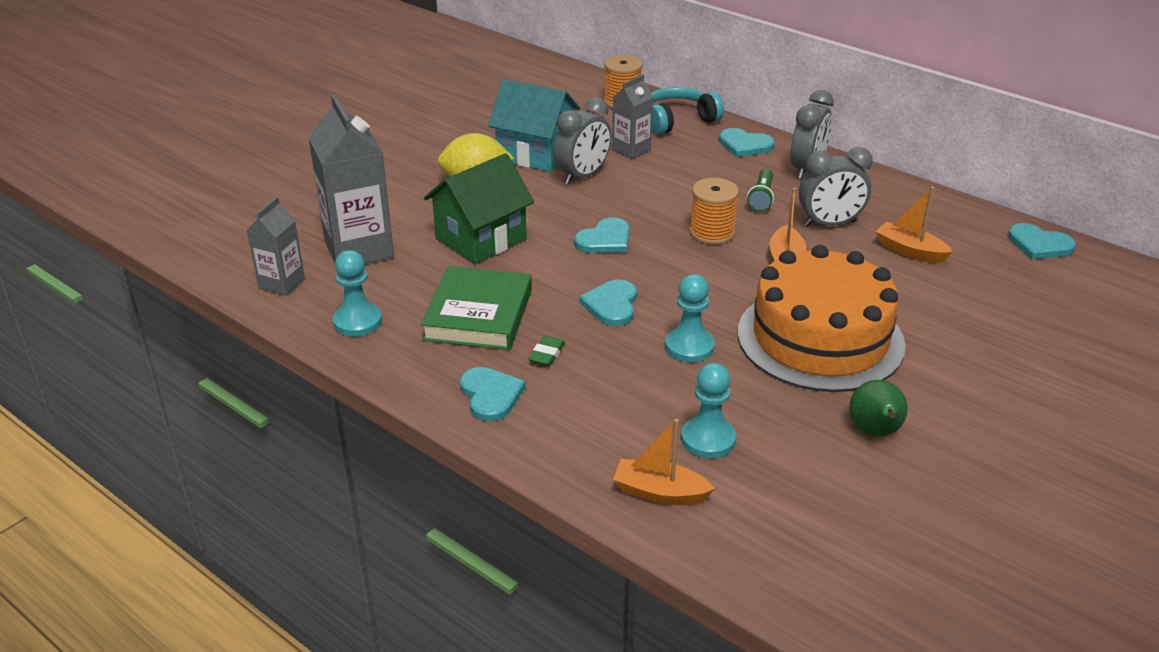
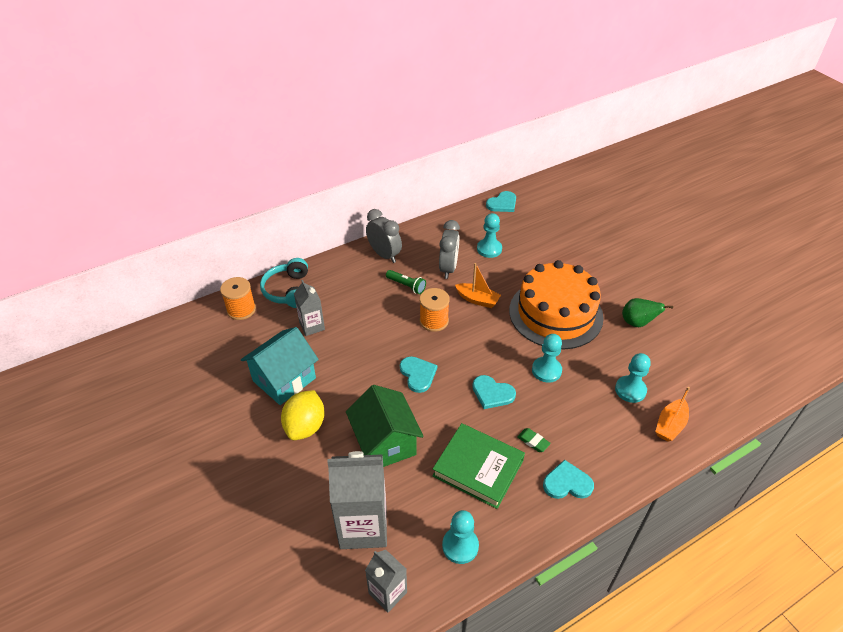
camera: 70 degrees left, 10 degrees up
(583, 176) = (331, 362): grey clock -> none
(745, 145) = (340, 271): turquoise heart -> none
(910, 251) = (489, 249): orange boat -> turquoise pawn

